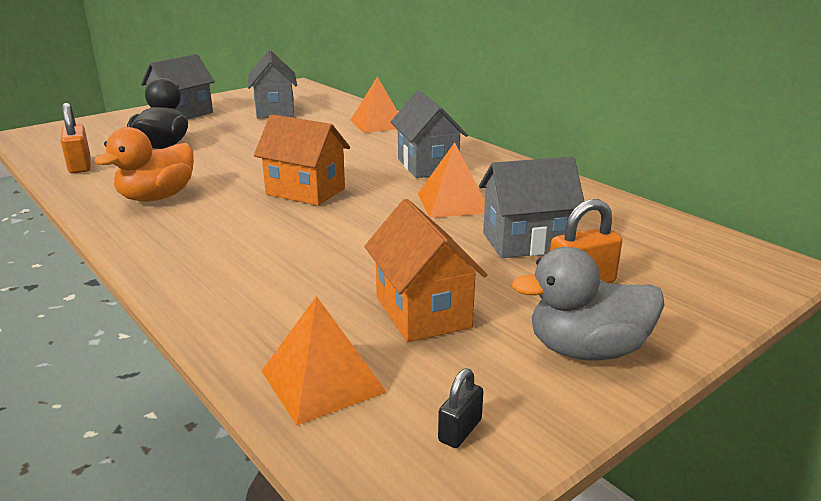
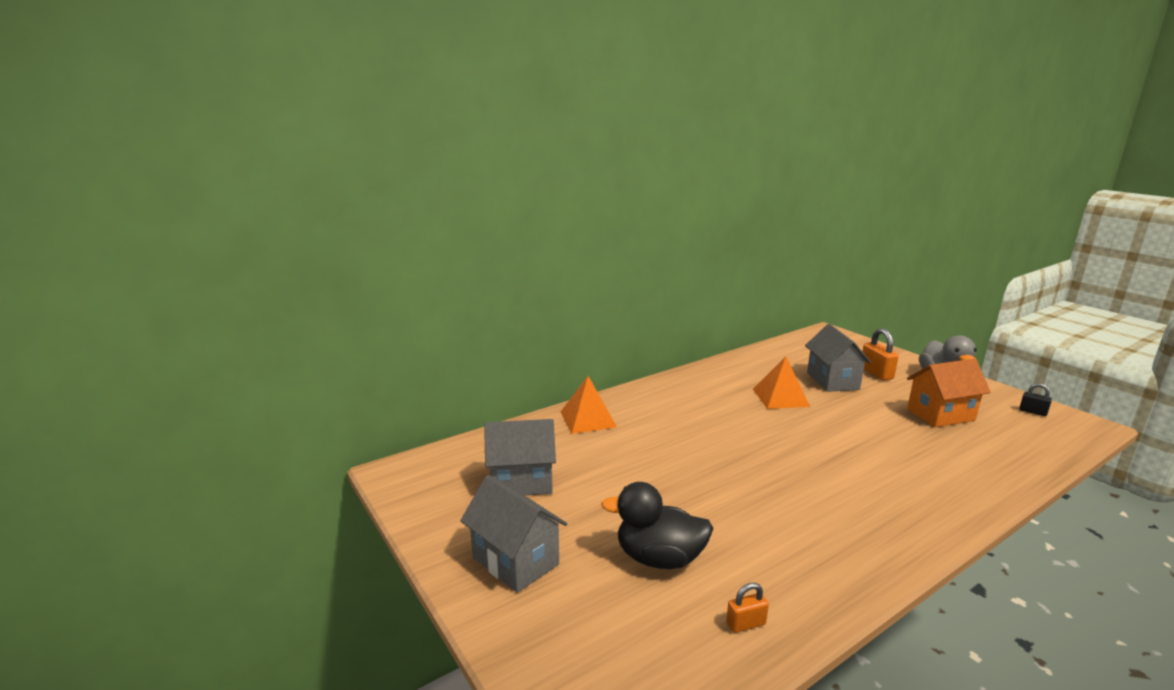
camera: 85 degrees left, 5 degrees down
(80, 166) = (745, 624): orange padlock -> orange padlock, size x0.59
(157, 197) = (823, 537): orange duck -> none
(305, 191) = (779, 454): orange house -> none
(322, 381) = (1031, 443): orange pyramid -> none
(427, 166) = (706, 402): grey house -> none

